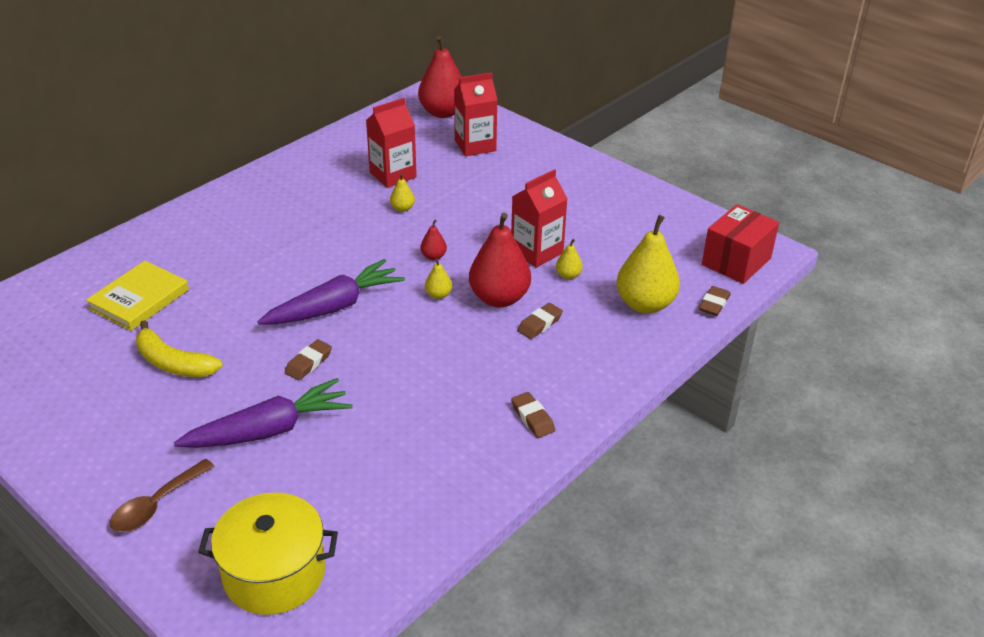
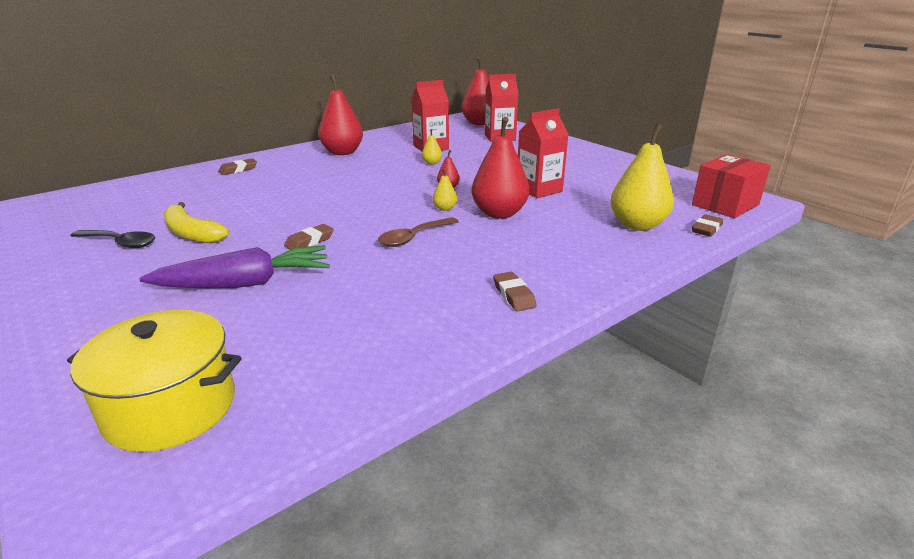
camera: 10 degrees right, 10 degrees down
(103, 386) = (120, 243): none -> black spoon
(139, 299) = (193, 196): yellow book -> none
(156, 505) = (95, 331): brown spoon -> brown spoon (413, 238)
(284, 194) = (342, 152): none -> red pear
(334, 307) = (351, 210): purple carrot -> none
(540, 324) = (533, 231): brown eraser -> brown eraser (238, 170)
(568, 275) = (565, 204): yellow pear -> none

